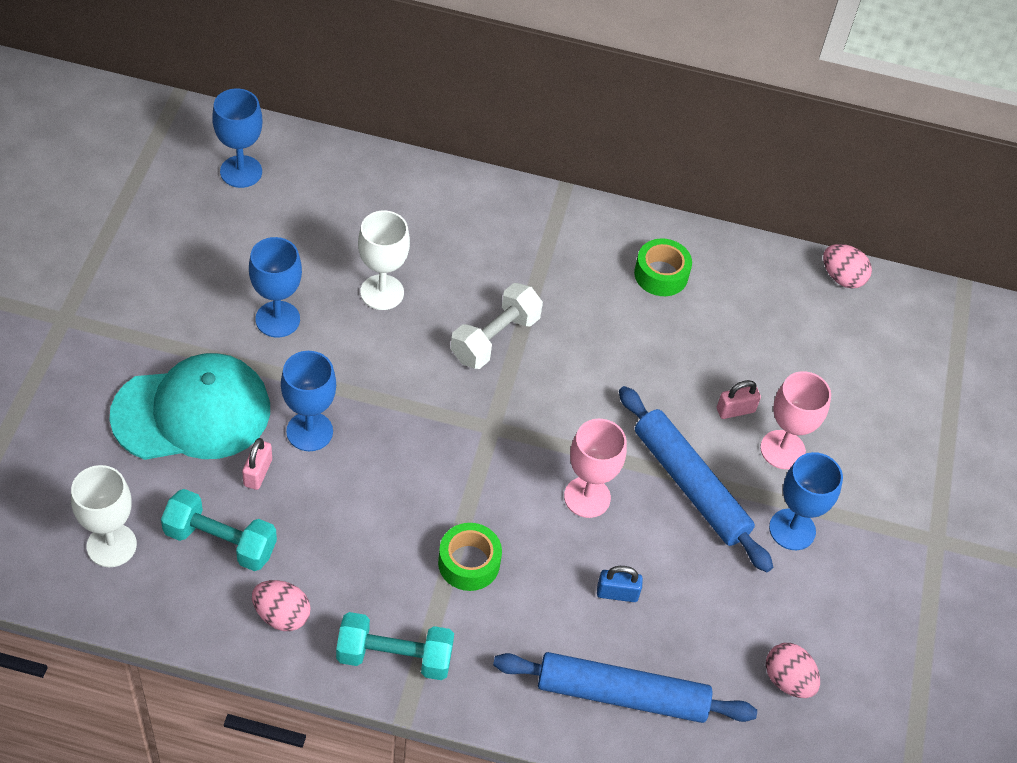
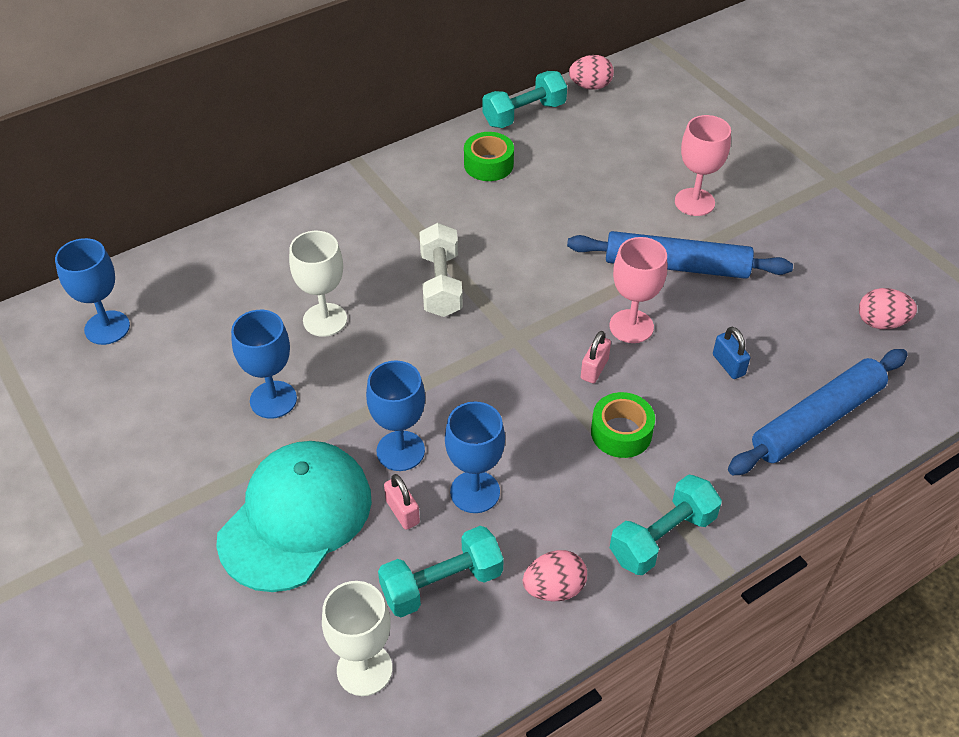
camera: 40 degrees left, 5 degrees down
(617, 593) = (728, 365): blue padlock -> blue padlock turned 75 degrees counterclockwise
(735, 410) = (639, 203): pink padlock -> pink padlock (594, 369)
(750, 256) = (524, 114): none -> turquoise dumbbell
(792, 529) = (762, 240): blue goblet -> blue goblet (475, 492)

